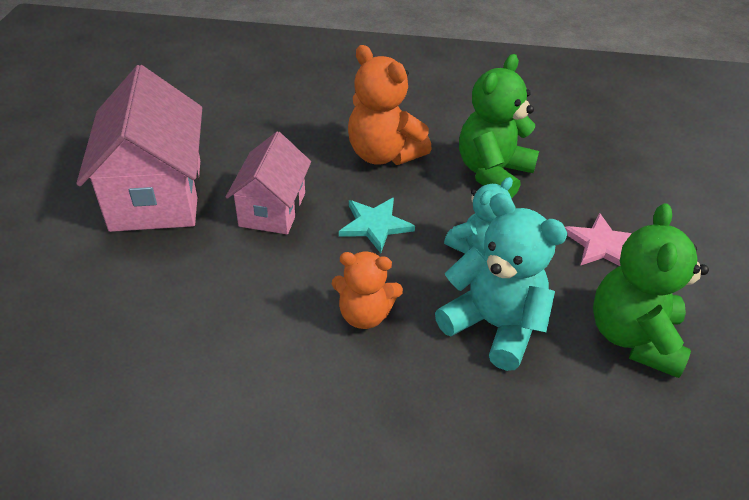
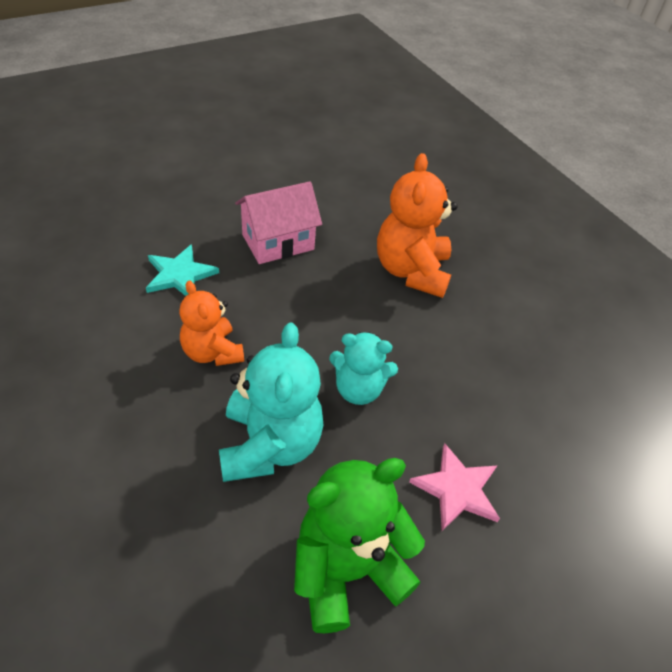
camera: 50 degrees right, 5 degrees up
(156, 194) = (235, 179): pink house -> none
(375, 225) = (318, 309): turquoise star -> turquoise star (180, 274)
(492, 173) = (470, 356): green teddy bear -> none

